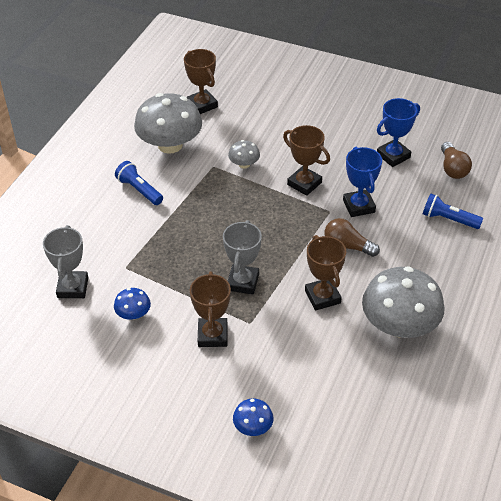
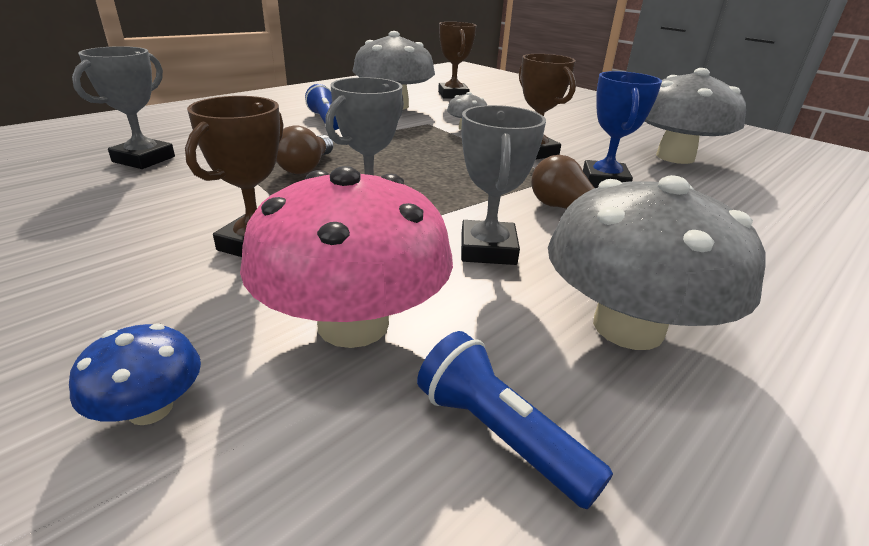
camera: 20 degrees right, 15 degrees down
(133, 314) = (177, 195): blue mushroom -> none
(293, 365) = (353, 324): none -> pink mushroom
(322, 297) = (488, 249): brown trophy -> grey trophy
(393, 156) = (675, 157): blue trophy -> grey mushroom
(448, 219) = (761, 222): blue flashlight -> blue flashlight (500, 435)
(452, 168) = (771, 181): brown light bulb -> brown light bulb (306, 167)

